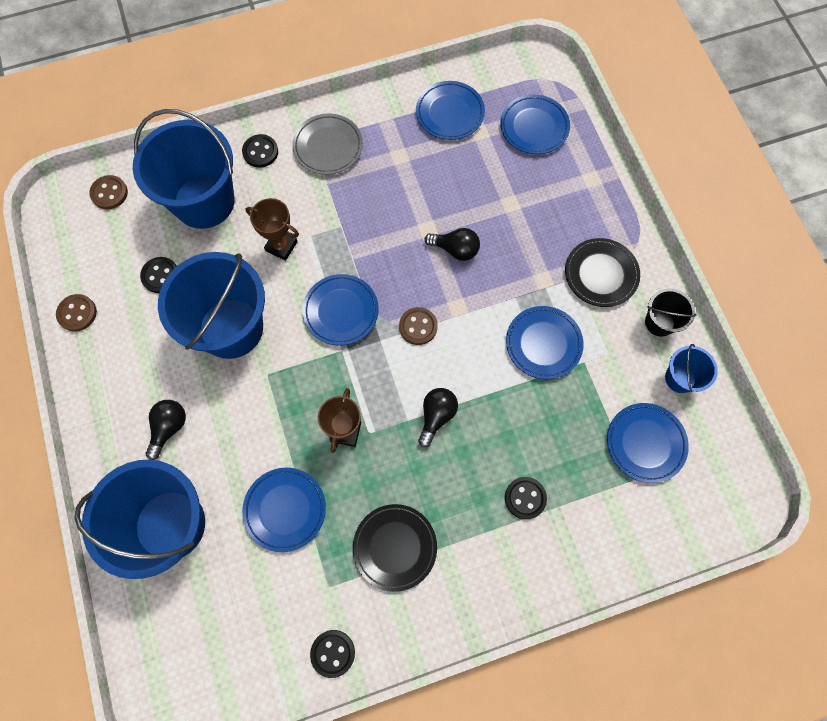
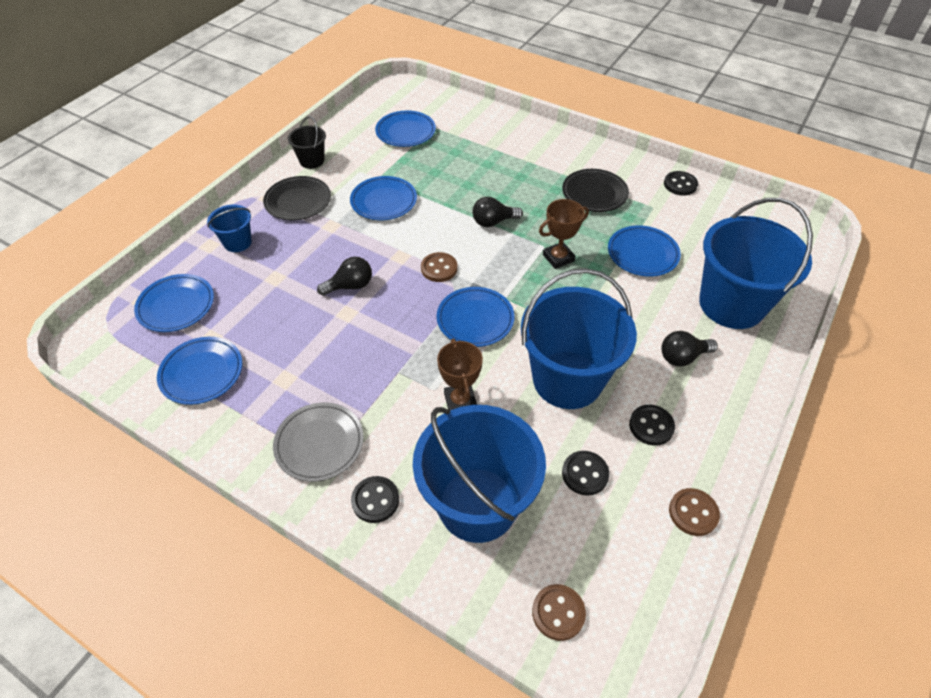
camera: 130 degrees left, 20 degrees down
(455, 249) = (350, 286): black light bulb -> black light bulb turned 90 degrees clockwise
(525, 498) = (497, 159): black button -> black button (651, 426)
(680, 378) = (345, 137): blue bucket -> blue bucket (237, 242)

